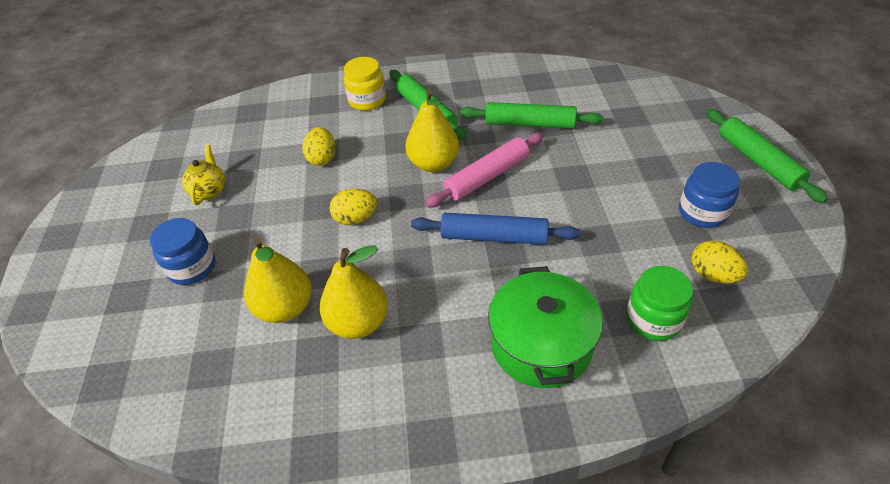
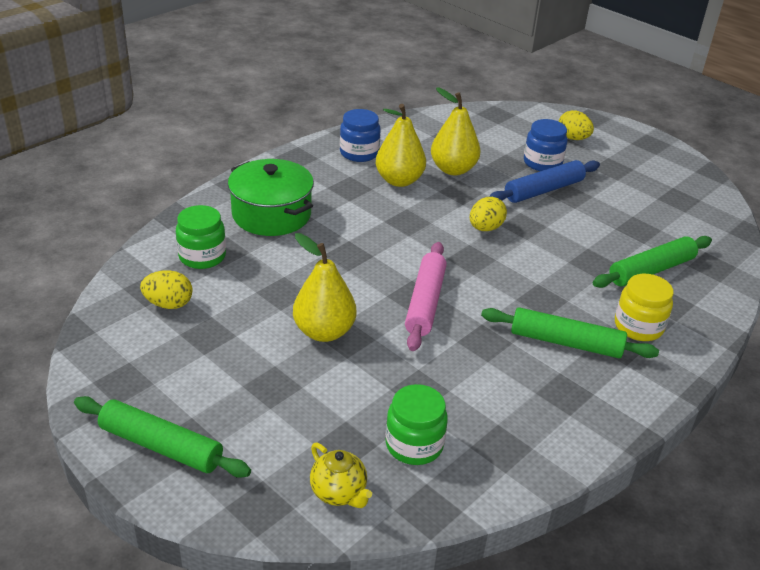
camera: 135 degrees right, 10 degrees down
(209, 191) = (617, 200): yellow teapot -> yellow teapot (339, 493)
(322, 158) = (581, 256): yellow egg -> yellow egg (573, 138)
(433, 164) = (485, 293): yellow pear -> yellow pear (324, 331)
(494, 237) = (367, 259): blue rolling pin -> blue rolling pin (544, 190)
(530, 124) = (445, 377): green rolling pin -> green rolling pin (651, 270)
(587, 100) = (414, 444): none -> green jar
(702, 212) = (200, 355): blue jar -> blue jar (359, 153)

